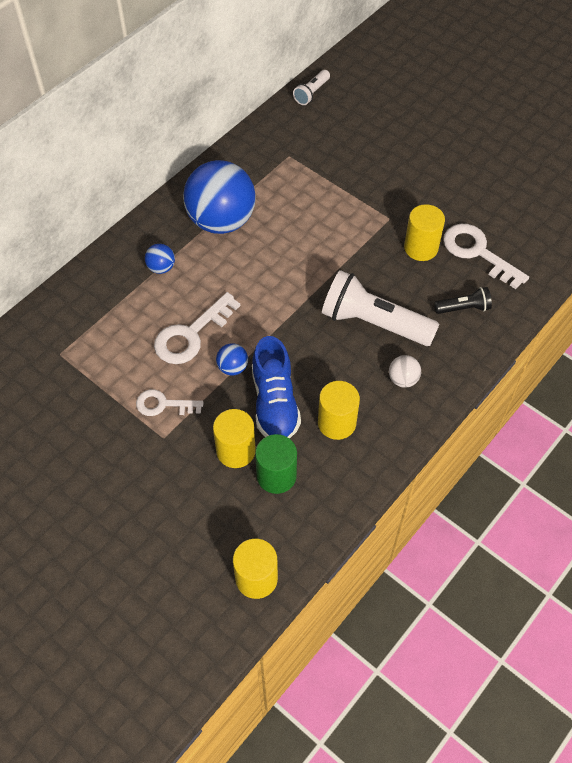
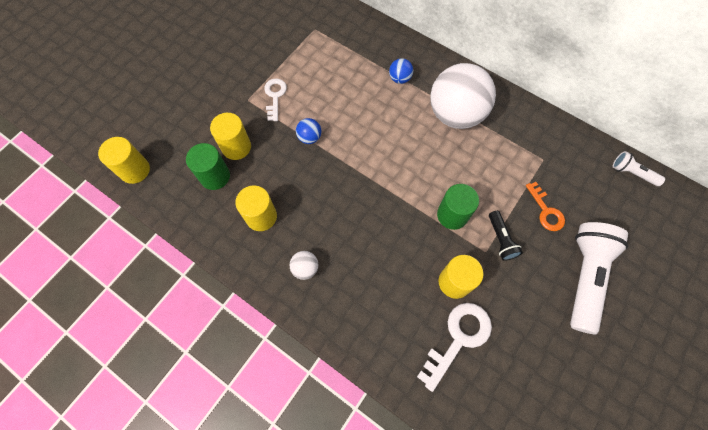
camera: 85 degrees right, 10 degrees up
(191, 334) = (338, 106): white key -> none
(221, 221) = (455, 114): blue ball -> white ball
(274, 403) = (278, 170): blue shoe -> none
(347, 164) = (546, 211): none -> orange key
(347, 240) = (452, 215): none -> green cylinder
(373, 322) = (363, 241): white flashlight -> white flashlight (585, 277)
(463, 308) = (388, 323): black flashlight -> black flashlight (501, 239)

